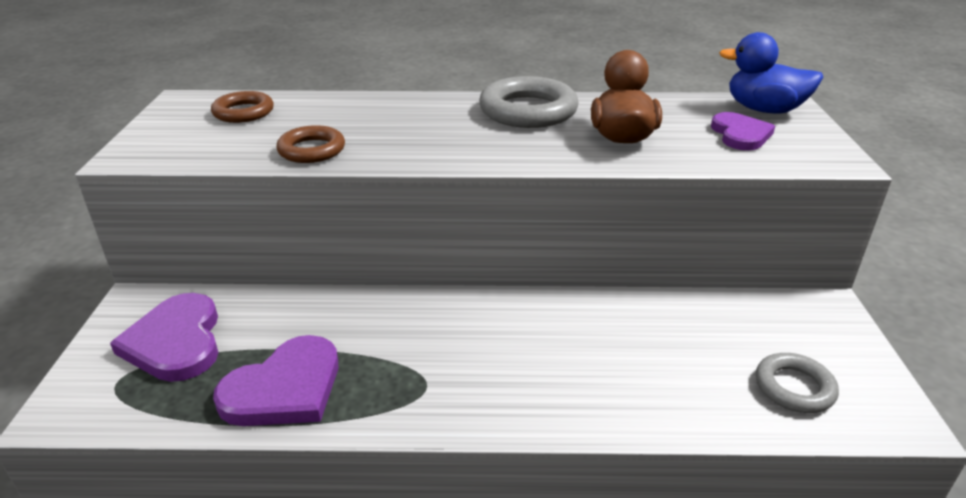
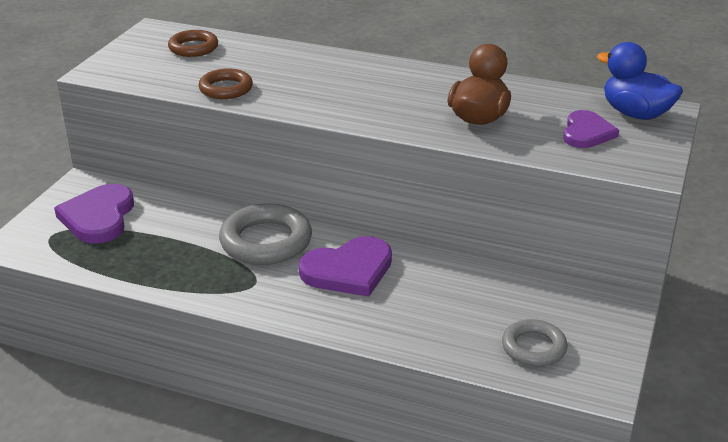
camera: 20 degrees right, 0 degrees up
(285, 388) = (157, 263): purple heart -> purple heart (348, 270)
(528, 111) = (420, 81): grey ring -> grey ring (266, 241)

